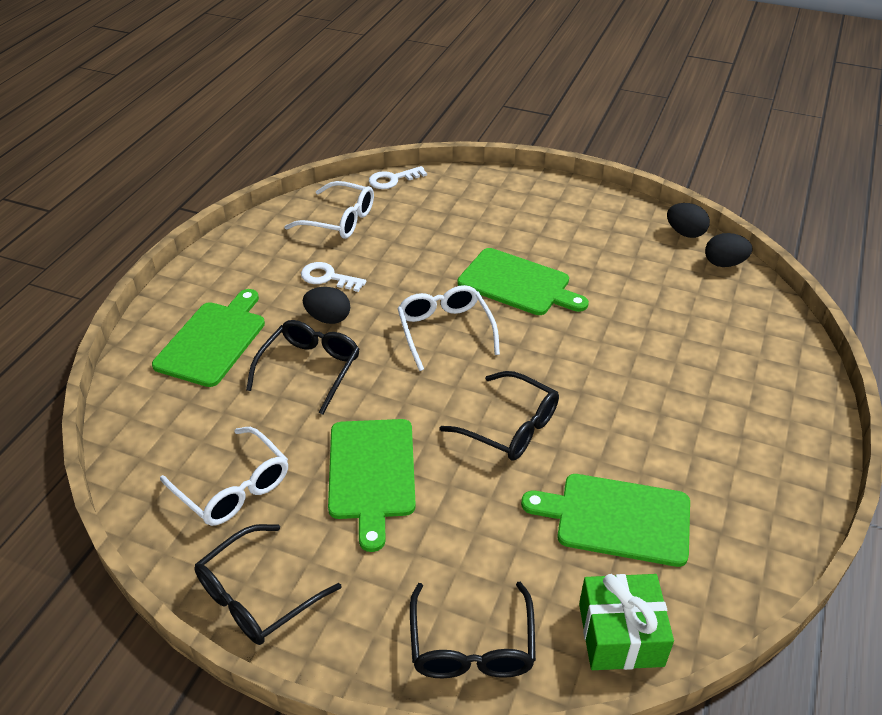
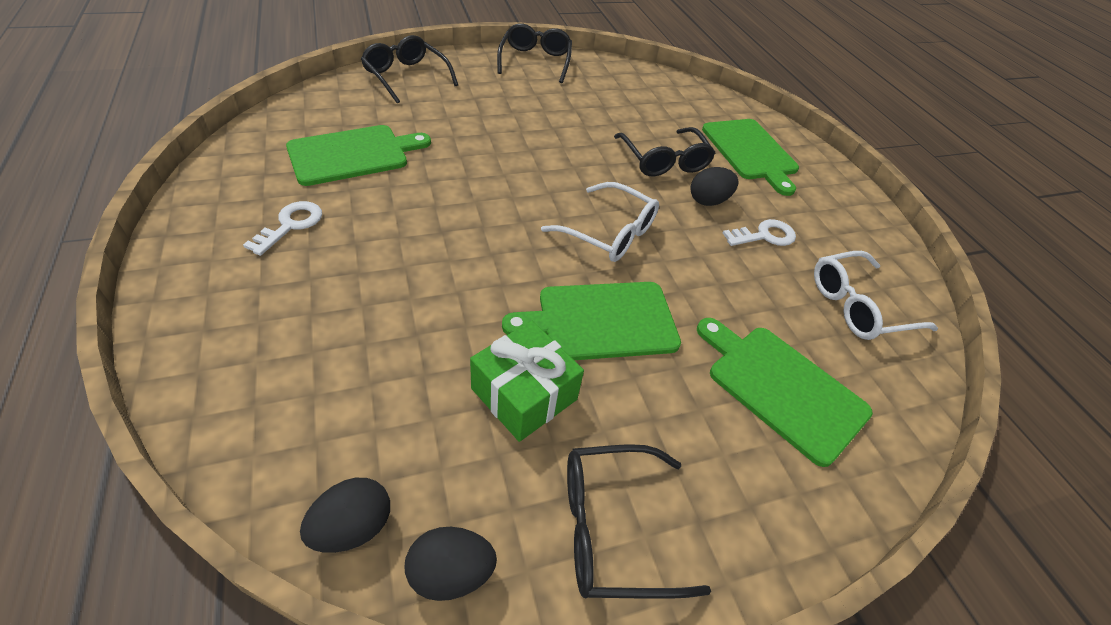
camera: 135 degrees right, 5 degrees up
(233, 487) = (609, 90): white glasses -> none
(371, 473) = (543, 121): green cutting board -> green cutting board (782, 388)
(393, 179) = (916, 409): white key -> white key (290, 225)
(510, 427) = (478, 181): black glasses -> black glasses (613, 528)
(620, 634) = (319, 104): green gift -> green gift (524, 394)

